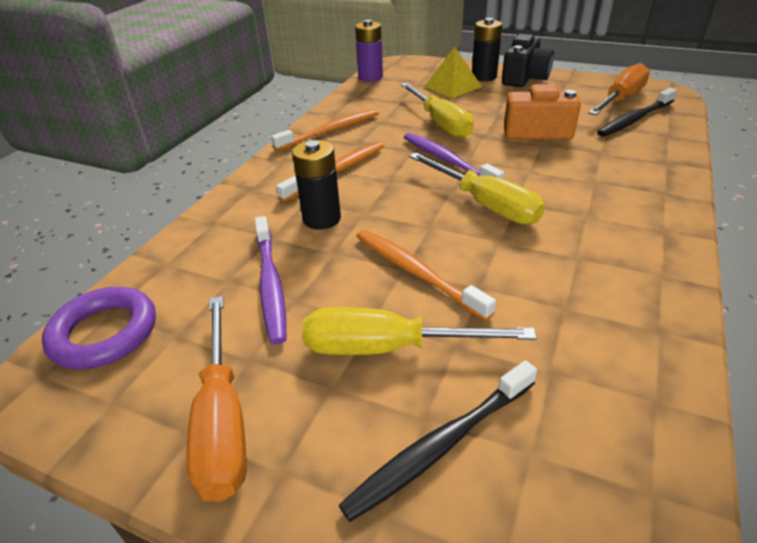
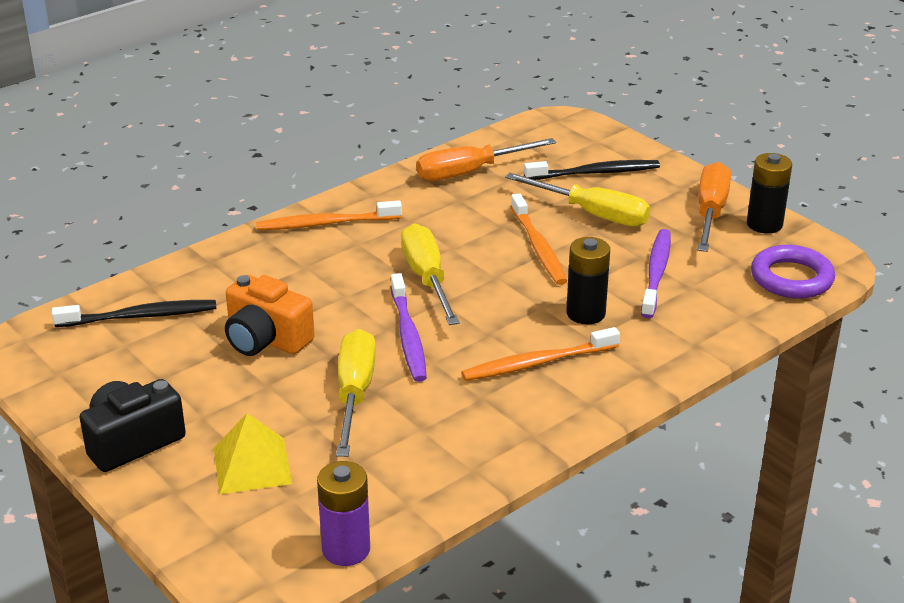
camera: 155 degrees left, 5 degrees down
(331, 131) = (501, 433): orange toothbrush -> orange toothbrush (325, 223)
(484, 77) = (179, 470): black battery -> black battery (764, 224)
(620, 99) = (95, 350): orange screwdriver -> orange screwdriver (470, 172)

